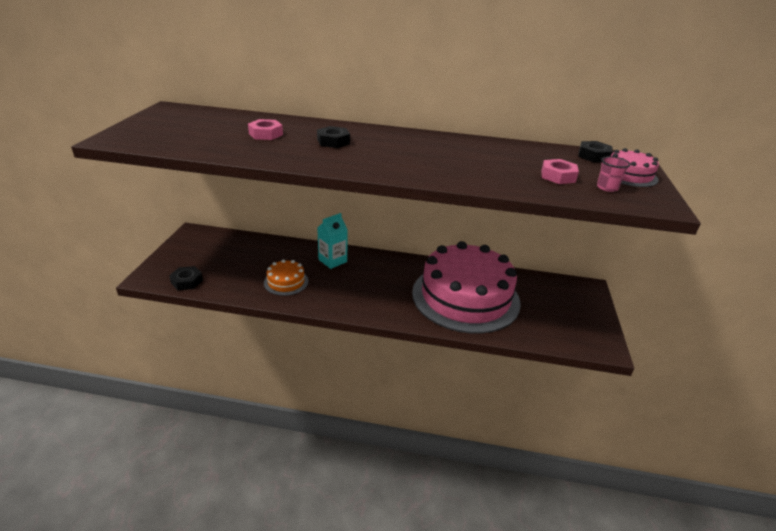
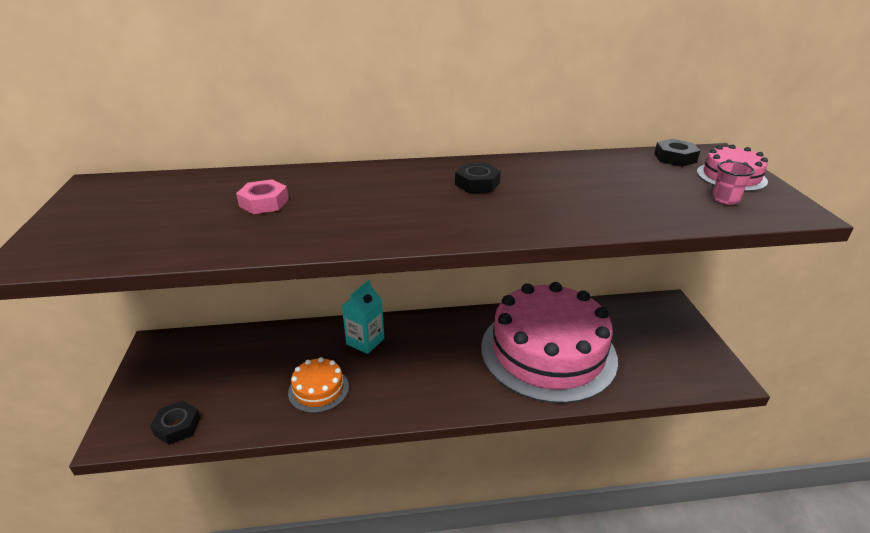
camera: 15 degrees left, 0 degrees up
(333, 142) = (363, 197): black nut -> black nut (477, 184)
(558, 176) = (662, 194): pink nut -> none

